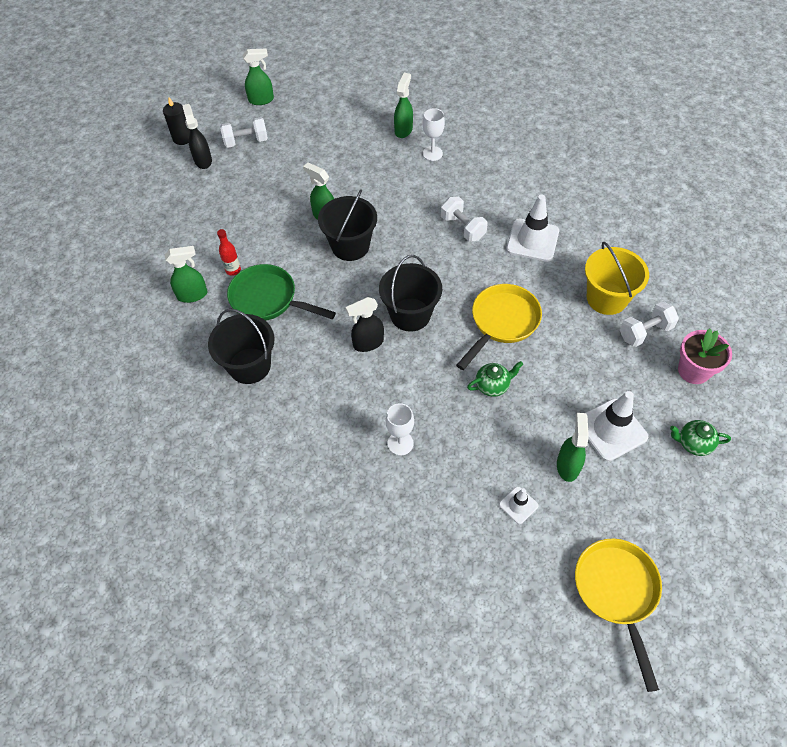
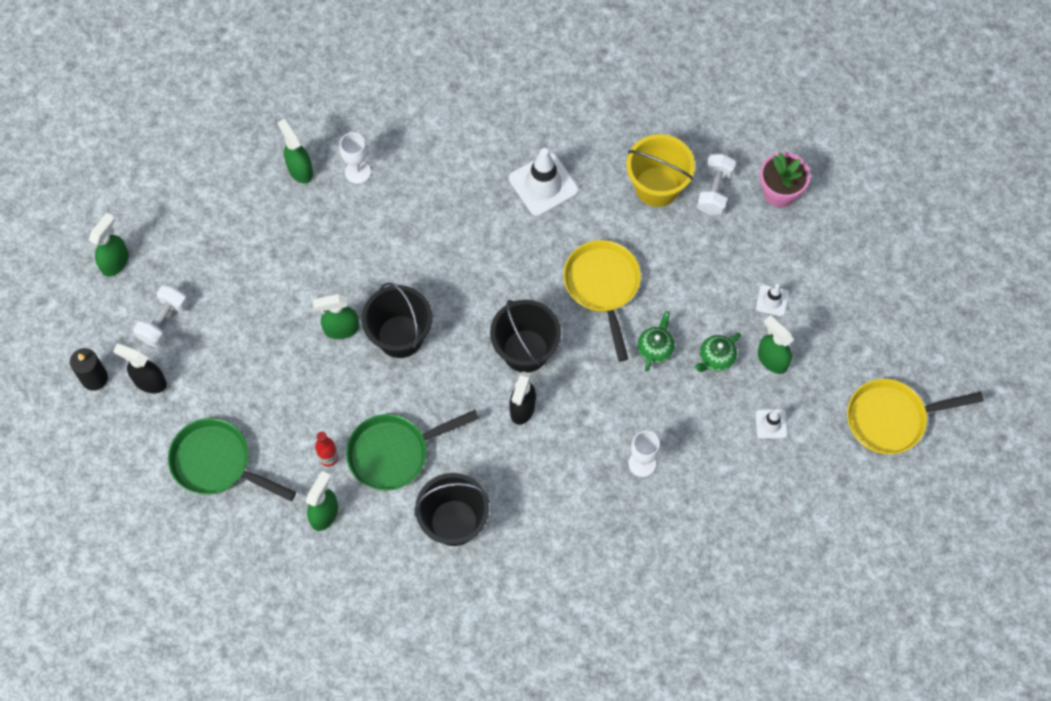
camera: 50 degrees left, 10 degrees up
(179, 223) = (217, 463): none -> green pan
(462, 228) = (473, 226): white dumbbell -> none
(611, 429) = (772, 300): white traffic cone -> white traffic cone, size x0.52
(617, 592) = (892, 419): yellow pan -> yellow pan turned 45 degrees counterclockwise
(693, 443) = (835, 256): green teapot -> green teapot (716, 359)

